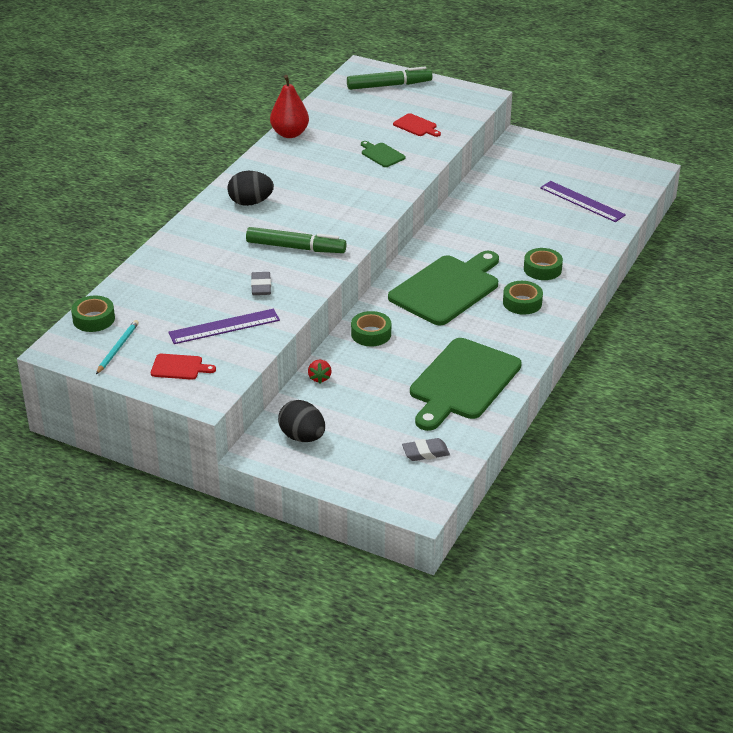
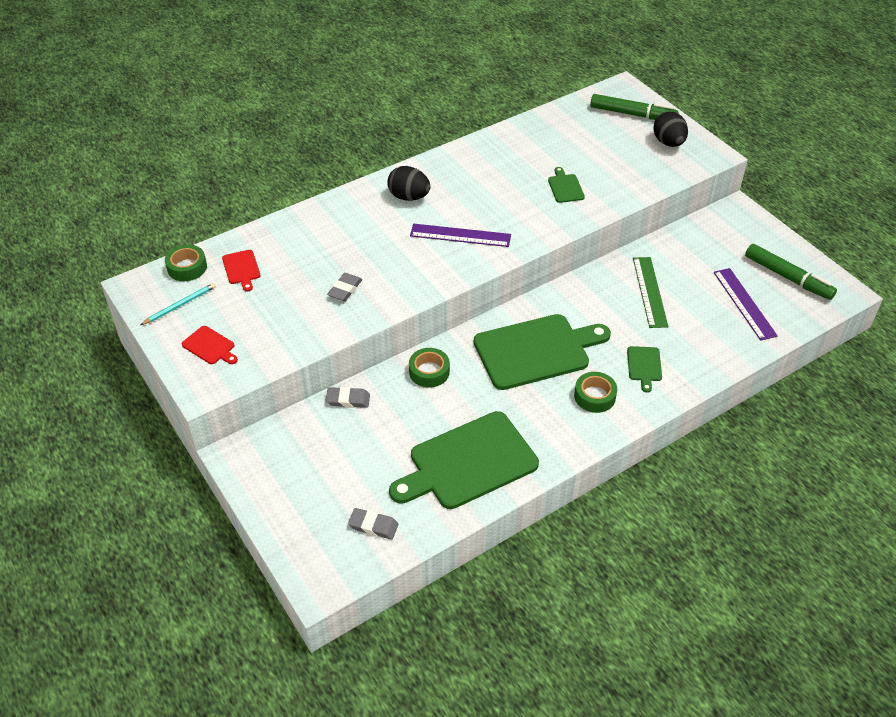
camera: 30 degrees right, 10 degrees up
(224, 326) = (280, 319): purple ruler -> purple ruler (460, 235)
(289, 134) = (501, 136): red pear -> none
(296, 247) = (408, 259): green marker -> green marker (788, 277)
(302, 437) = (283, 457): black egg -> black egg (668, 143)
(319, 378) = (348, 400): red strawberry -> grey eraser
(416, 126) = (622, 167): red cutting board -> red cutting board (241, 269)
(501, 217) = (649, 291): none -> green ruler
(542, 269) = (644, 366): green tape -> green cutting board

